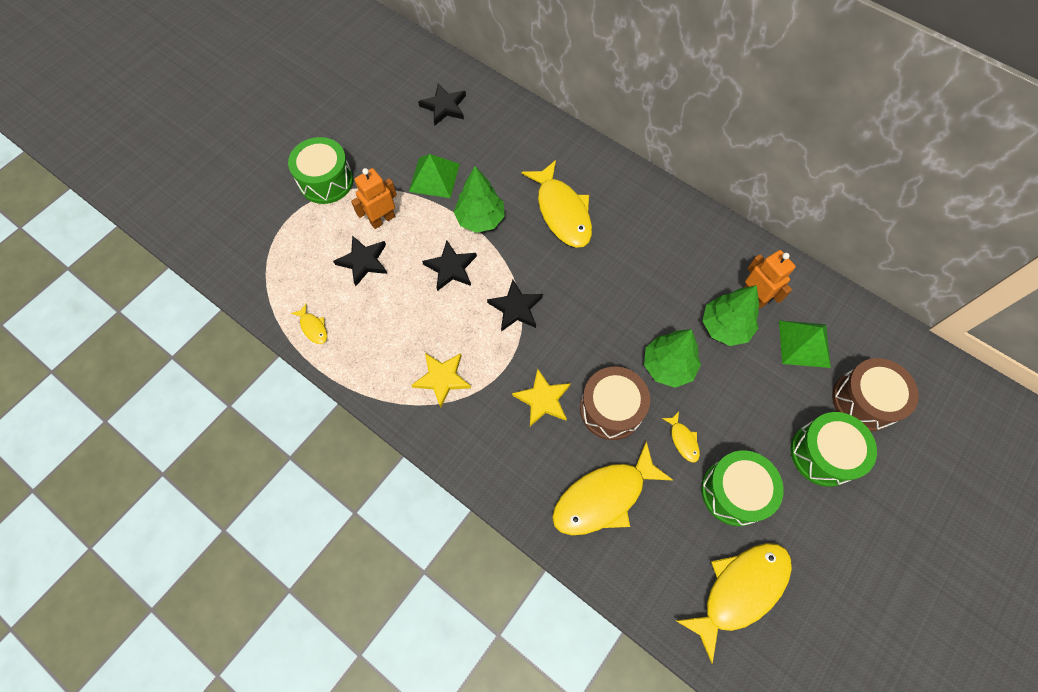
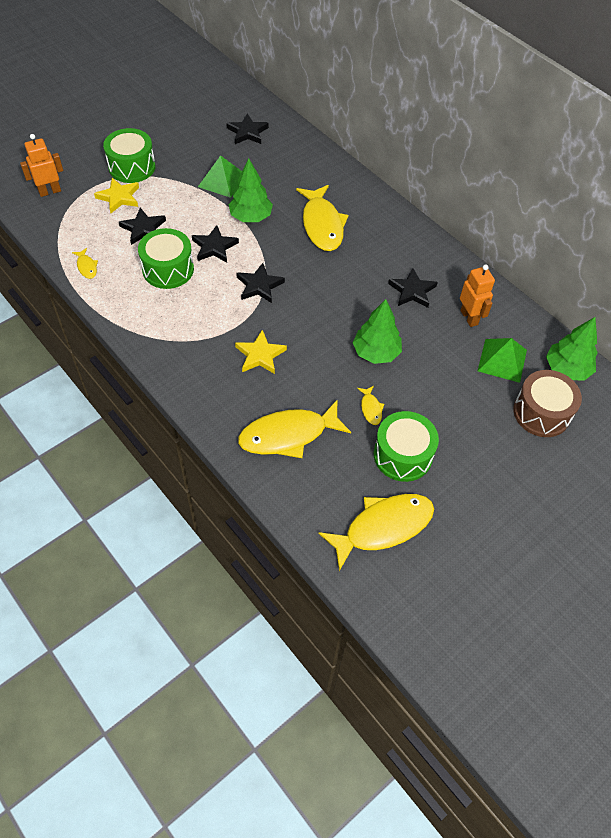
camera: 10 degrees right, 10 degrees down
(382, 219) = (169, 202): orange robot -> orange robot (50, 191)
(442, 378) = (180, 323): yellow star -> yellow star (119, 197)
(611, 409) = (316, 373): brown drum -> none
(684, 276) = (412, 291): none -> black star
(725, 327) = (436, 334): green tree -> green tree (566, 369)
(823, 454) = (491, 444): green drum -> green drum (168, 269)

